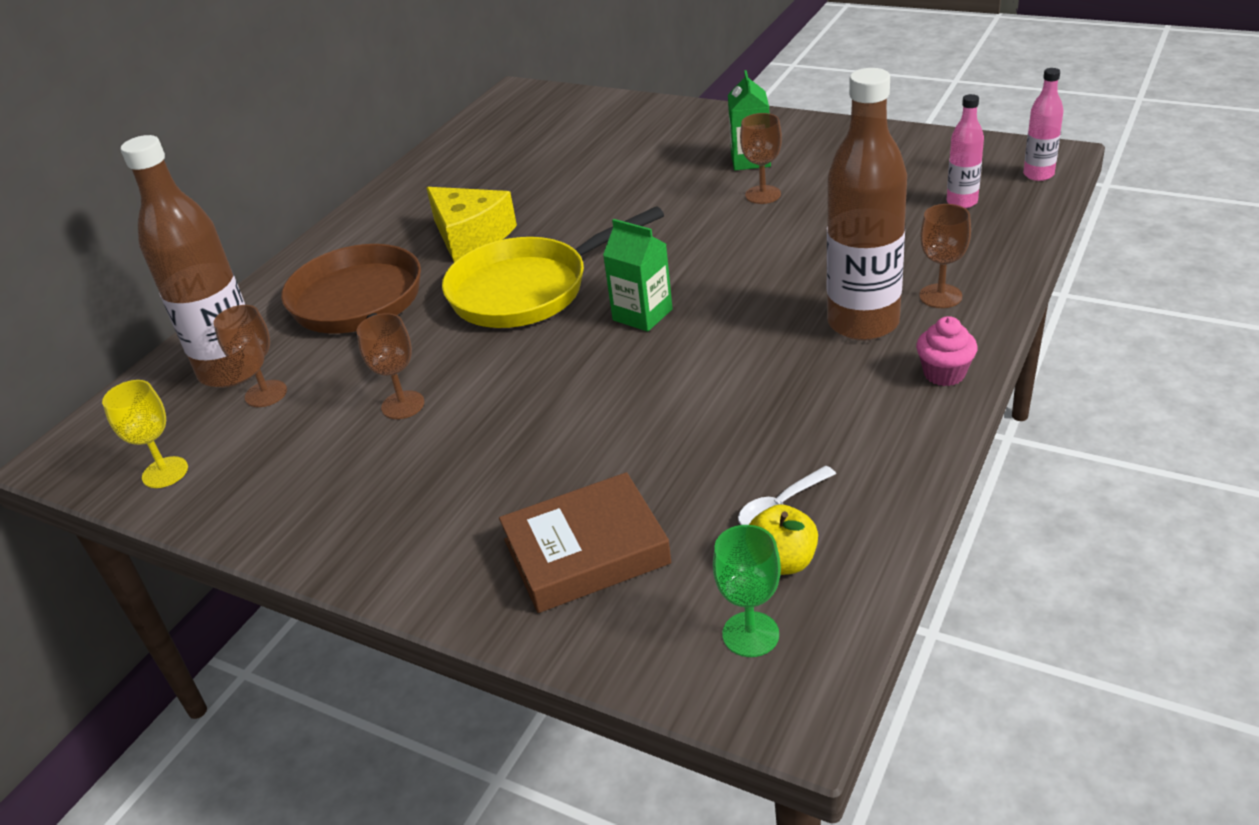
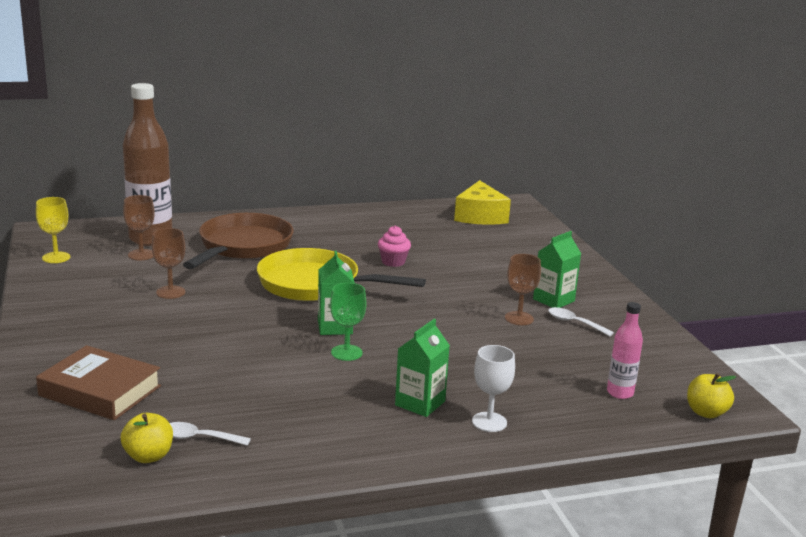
camera: 40 degrees right, 15 degrees down
(470, 236) = (345, 249): yellow cheese -> yellow cheese (480, 216)
(750, 634) = (76, 468): green goblet -> green goblet (346, 353)
(808, 169) = (574, 323): none -> white spoon
(863, 323) = (420, 403): brown bottle -> green carton
(940, 296) = (489, 422): brown goblet -> white goblet
(944, 374) = (400, 452): pink cupcake -> pink cupcake (393, 262)
(1038, 175) = (706, 412): pink bottle -> yellow apple

